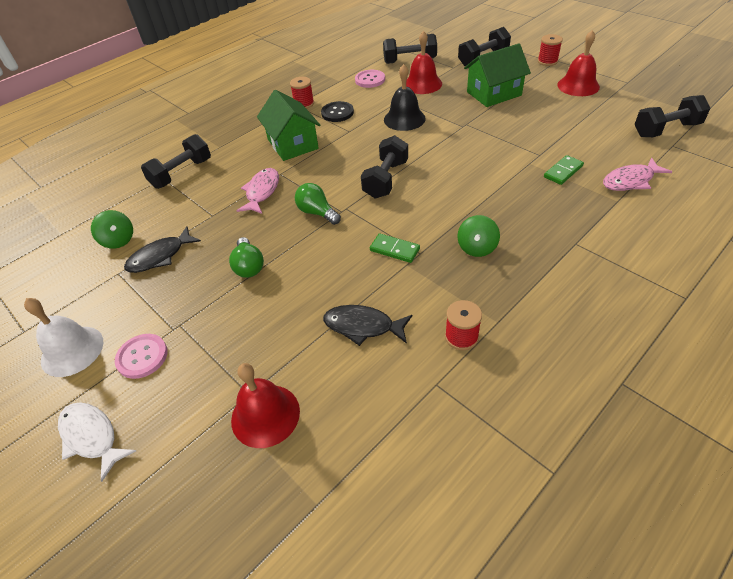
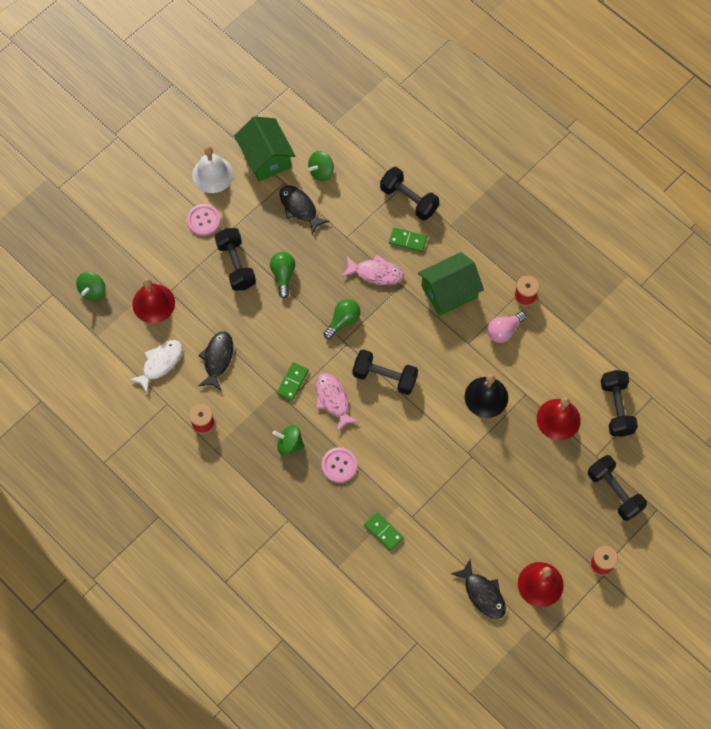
camera: 85 degrees right, 20 degrees up
(91, 437) = (147, 207): white fish -> white fish (160, 363)
(226, 519) = (93, 291): none -> green spinning top
(229, 172) = (407, 240): none -> green domino
(249, 266) = (283, 275): green light bulb -> green light bulb turned 105 degrees clockwise
(337, 113) = (504, 331): black button -> pink light bulb
(370, 80) = (573, 363): pink button -> pink button (339, 465)
(494, 93) = (530, 492): green house -> green house (266, 158)
(601, 112) = (483, 594): none -> black fish
(630, 181) = (364, 586): pink fish -> pink fish (333, 399)
(666, 130) = (444, 646): black dumbbell -> black dumbbell (236, 265)

